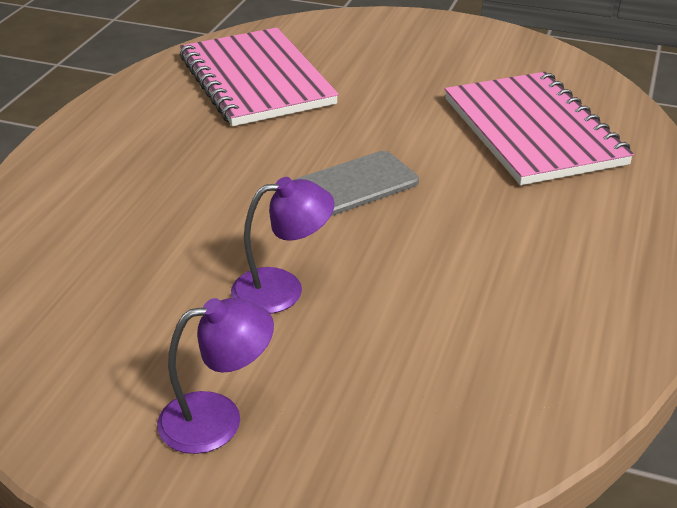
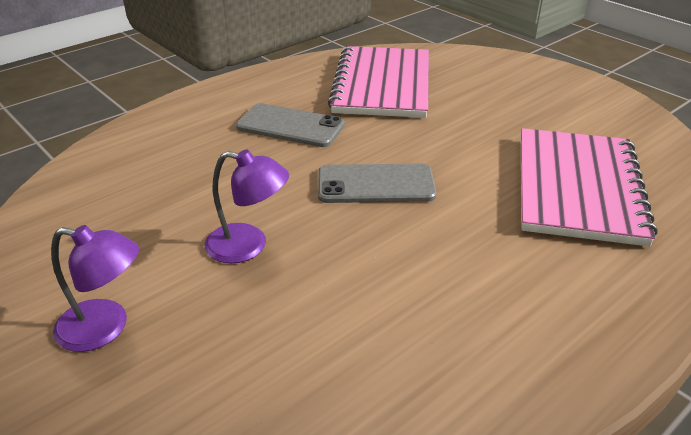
camera: 30 degrees right, 0 degrees up
(199, 154) = (290, 126): none -> grey phone

